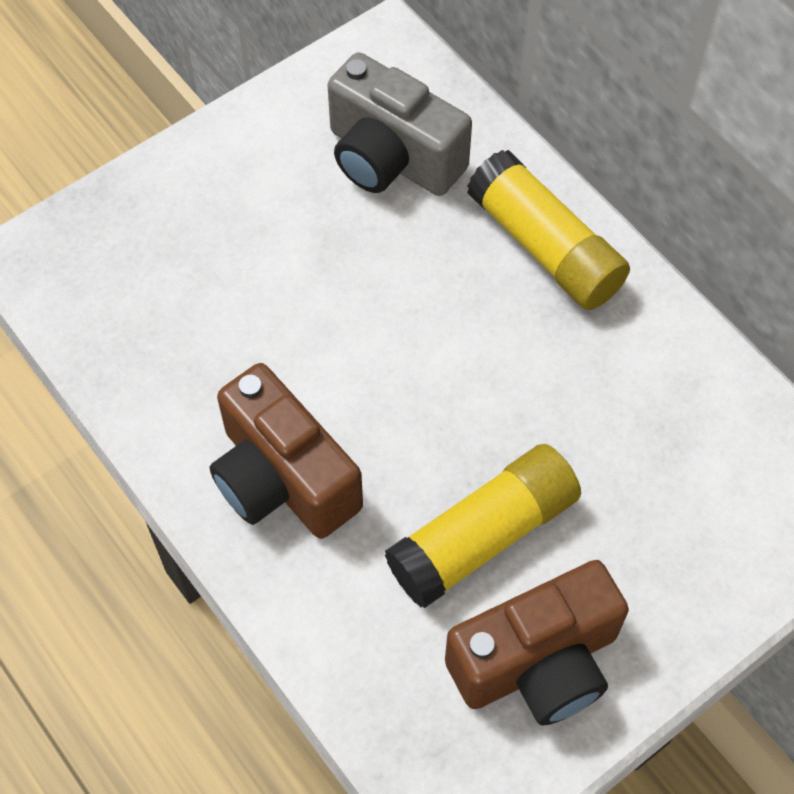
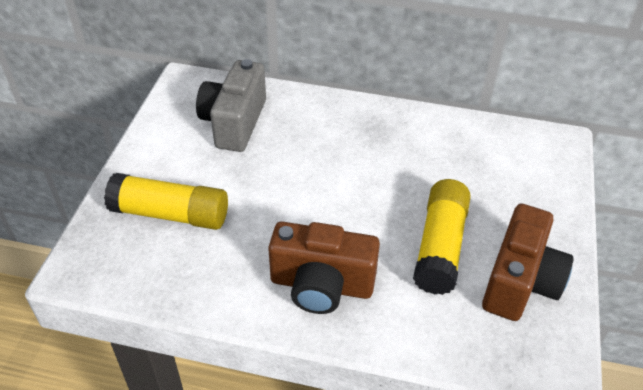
camera: 40 degrees left, 15 degrees down
(391, 158) = (234, 122): grey camera -> grey camera turned 105 degrees clockwise
(545, 247) = (342, 119): yellow glue stick -> yellow glue stick (170, 214)

